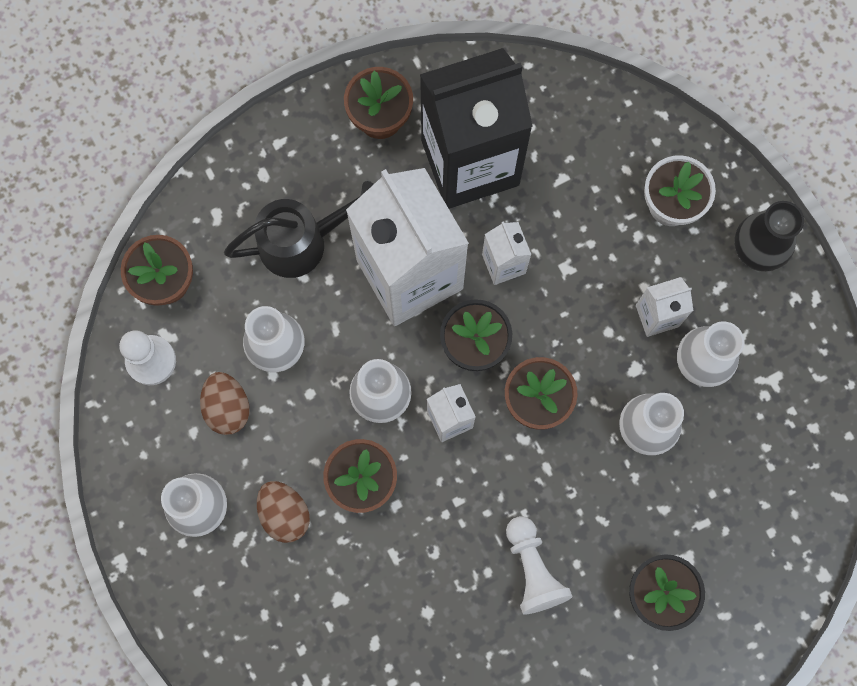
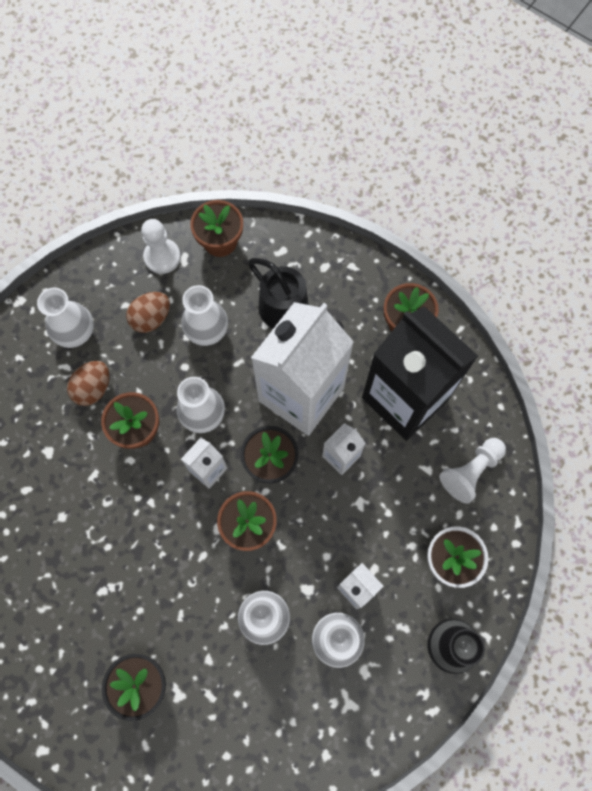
camera: 65 degrees right, 5 degrees down
(533, 569) = (122, 579): white pawn -> white pawn (470, 472)

